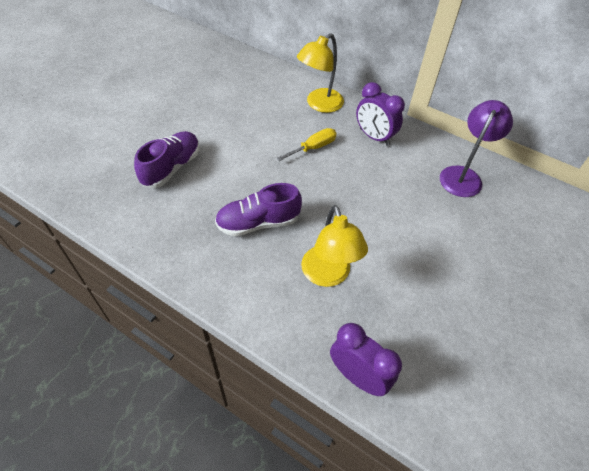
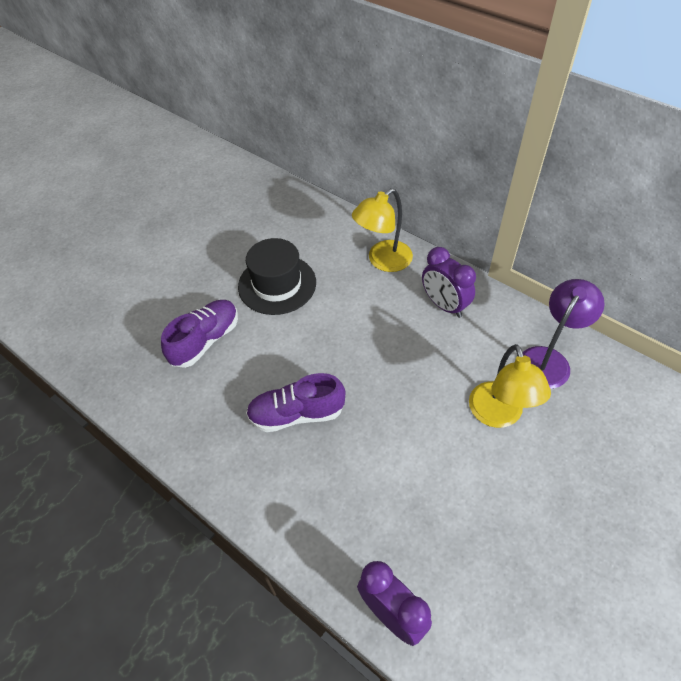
camera: 10 degrees right, 0 degrees up
(230, 123) = (277, 284): none -> black hat
(313, 148) = (370, 318): yellow screwdriver -> none
(328, 275) = (371, 484): yellow lamp -> yellow lamp (498, 415)

